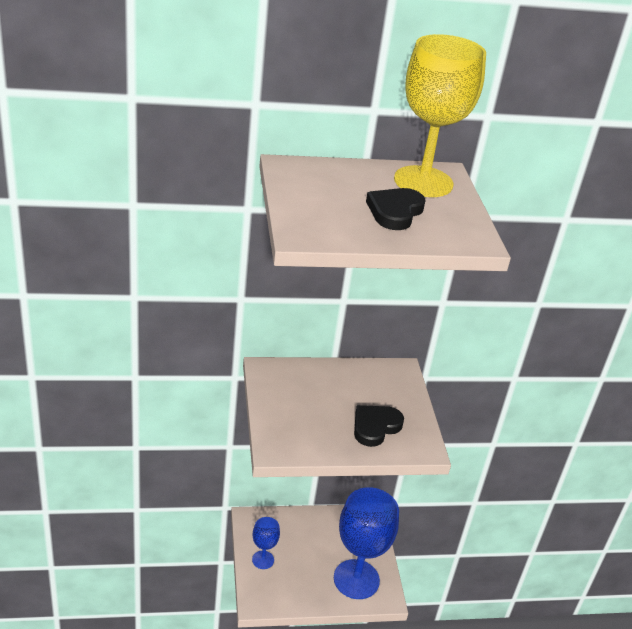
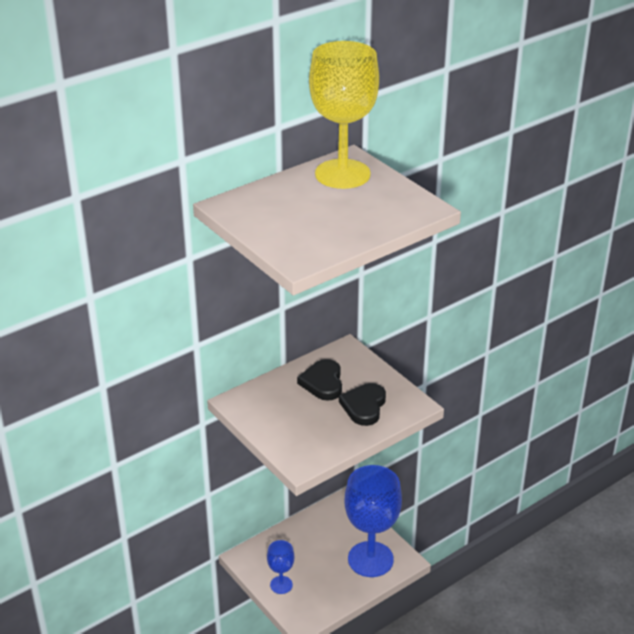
camera: 25 degrees left, 0 degrees up
(395, 212) = (347, 210): black heart -> black heart (323, 383)

